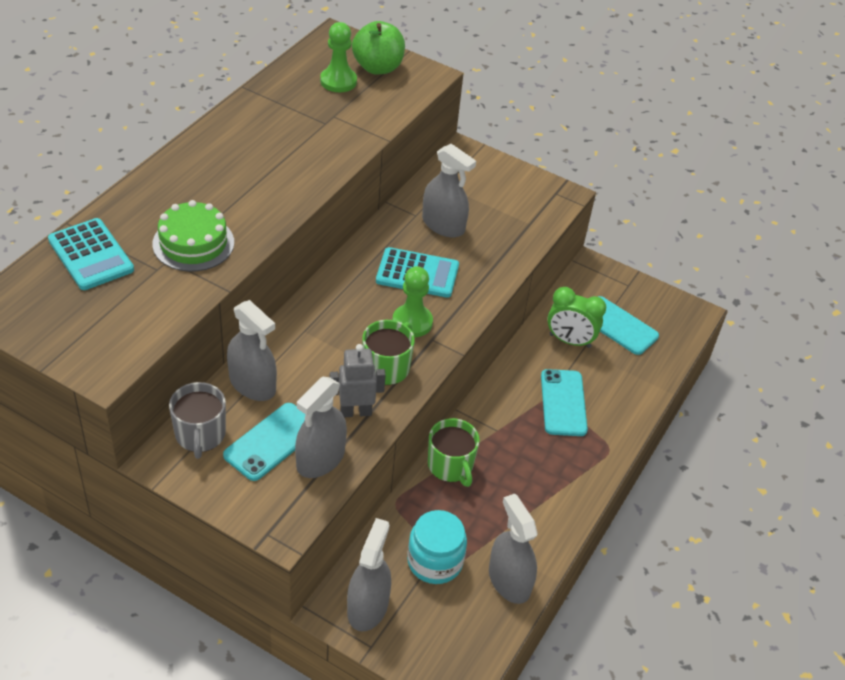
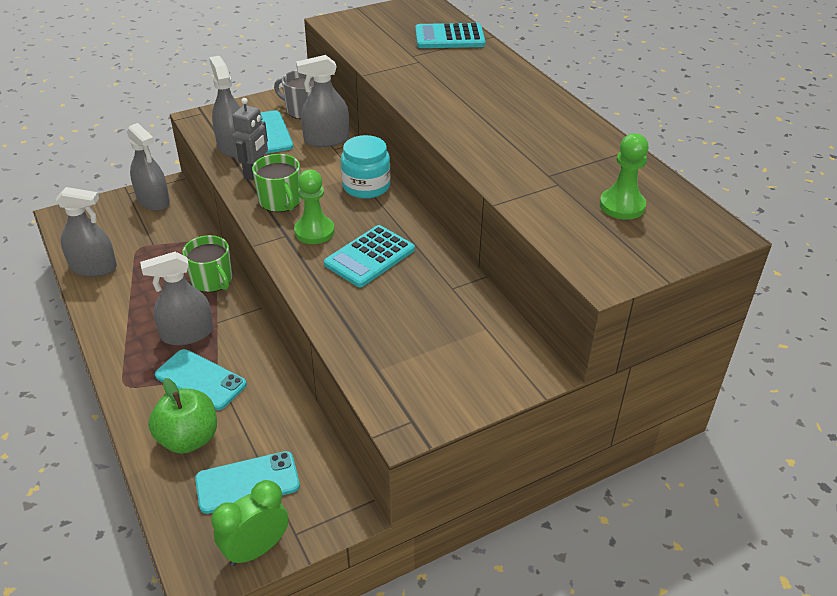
camera: 125 degrees right, 5 degrees down
(193, 243) = (428, 73): green cake -> none
(378, 67) = (638, 242): green apple -> green apple (188, 439)
(435, 561) = (148, 240): turquoise jar -> turquoise jar (366, 186)
(443, 225) = (423, 301): grey spray bottle -> grey spray bottle (187, 334)
(450, 466) = (212, 280): green mug -> green mug turned 135 degrees counterclockwise
(570, 341) = (263, 427): green clock -> green clock (256, 549)

